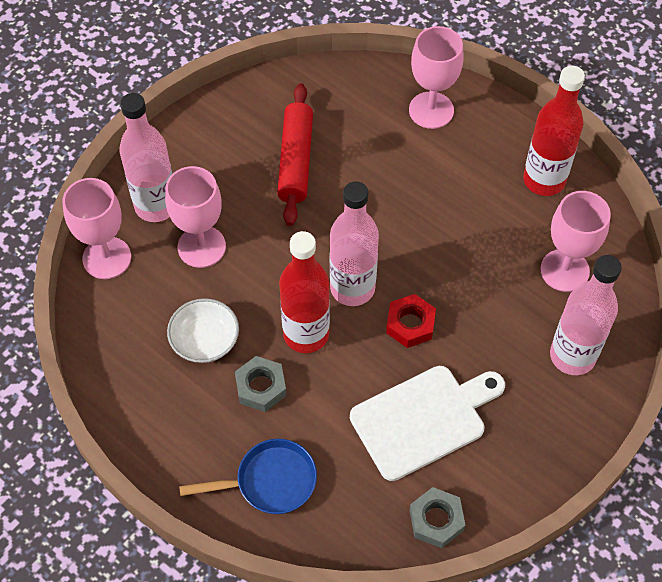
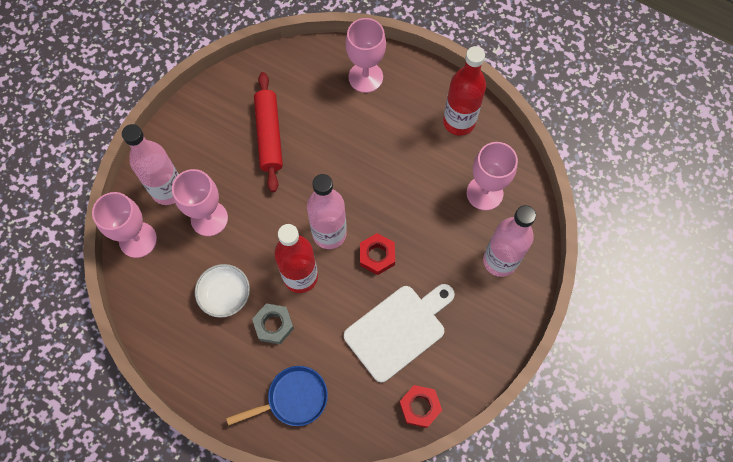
camera: 10 degrees left, 10 degrees up
(436, 520) = (420, 407): grey nut -> red nut

